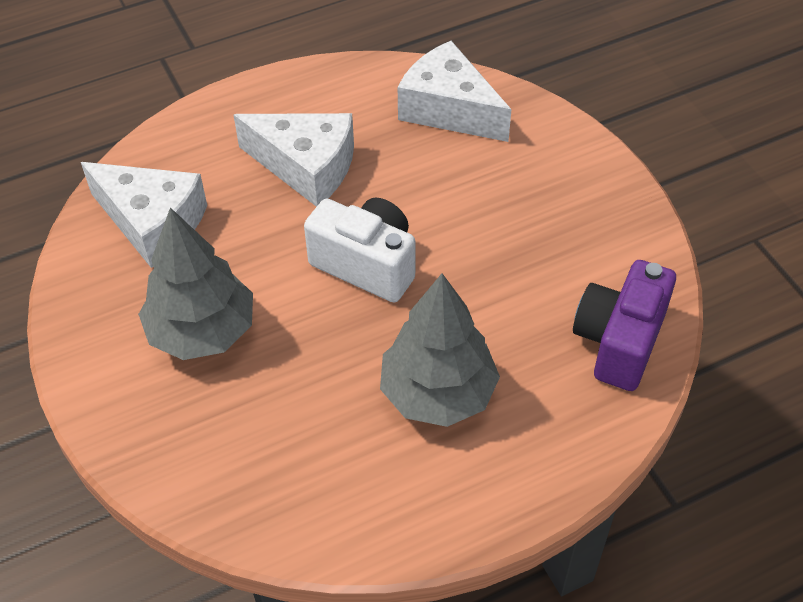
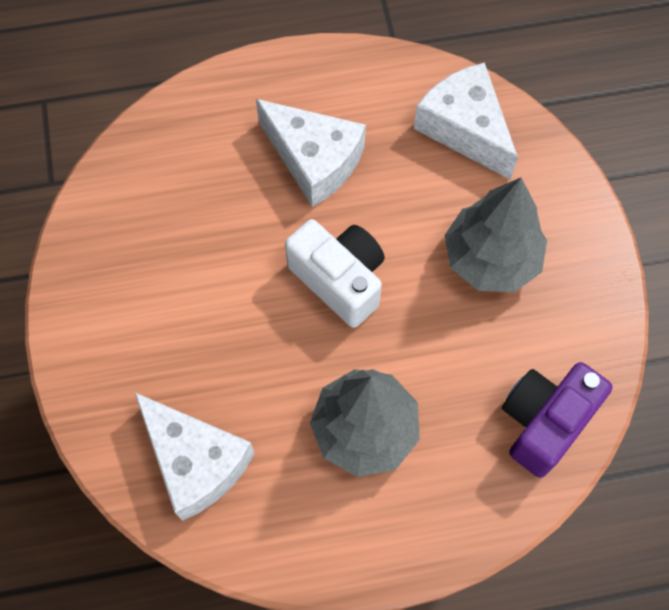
camera: 15 degrees right, 15 degrees up
(152, 223) = (161, 186): white cheese -> white cheese (196, 462)
(202, 331) = (177, 311): grey tree -> grey tree (491, 258)

